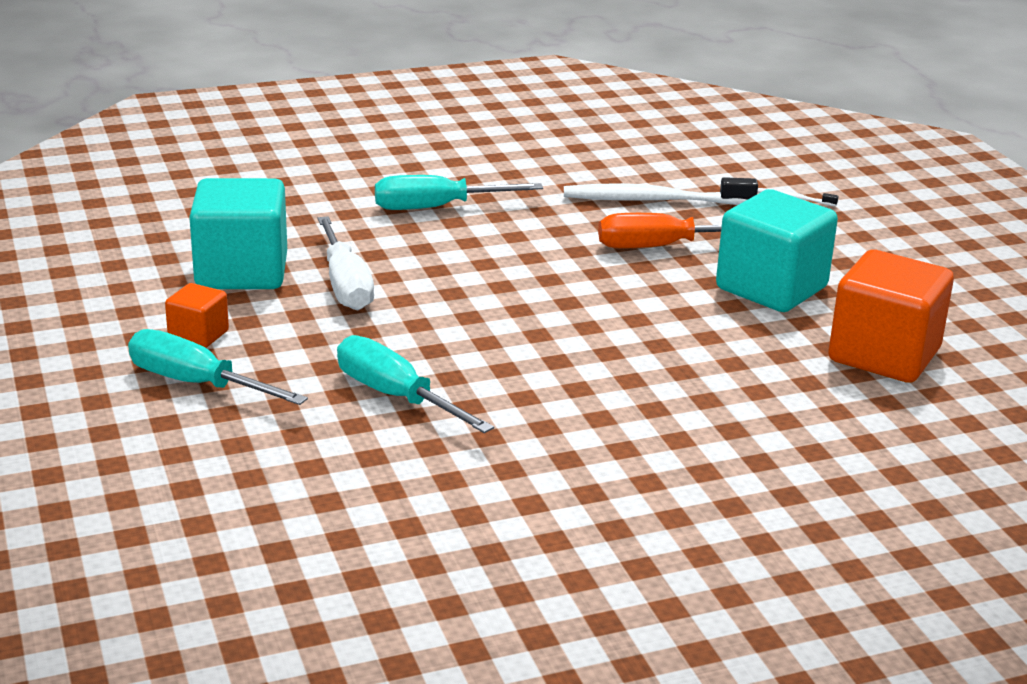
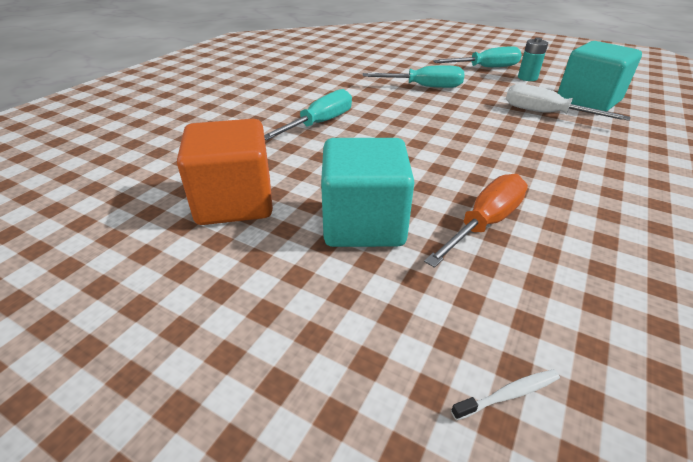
camera: 140 degrees right, 10 degrees up
(198, 335) = (527, 78): orange cube -> turquoise battery
(437, 207) = (646, 178): turquoise screwdriver -> turquoise screwdriver (319, 123)
(653, 200) = (587, 281): white toothbrush -> none

